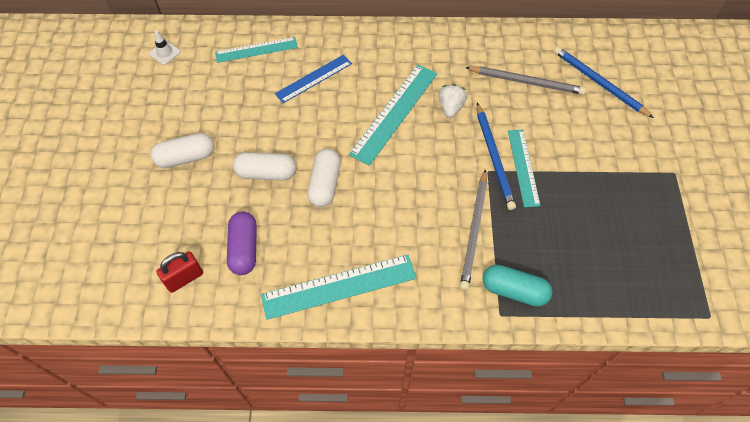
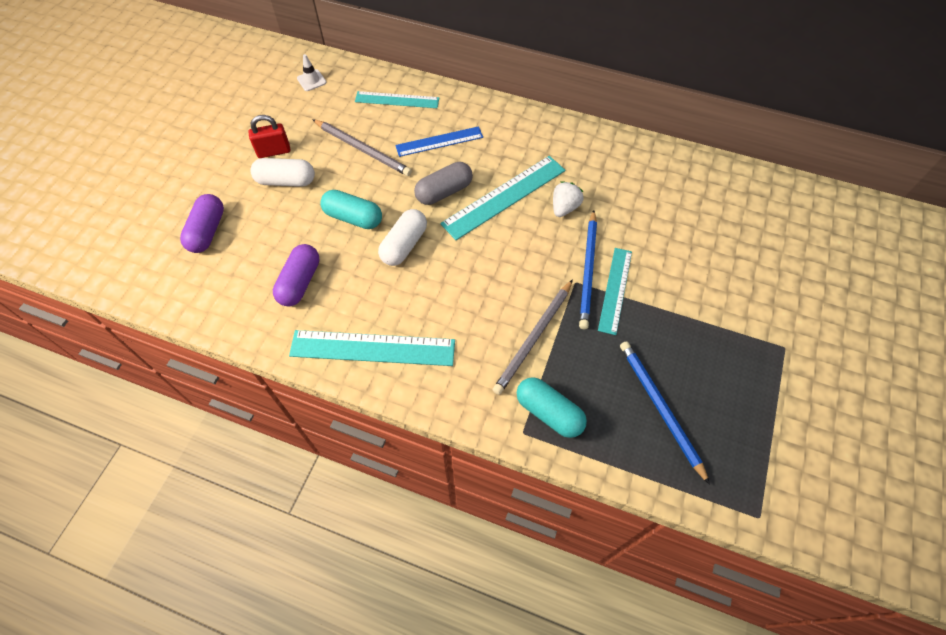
camera: 20 degrees right, 0 degrees up
(131, 229) = (207, 231): none -> purple capsule
(184, 278) = (233, 292): red padlock -> red padlock (274, 151)
(266, 173) = (353, 217): white capsule -> turquoise capsule
(339, 124) = (444, 192): none -> grey capsule
(526, 82) = (657, 205): grey pencil -> grey pencil (363, 149)
(599, 83) = (738, 228): blue pencil -> blue pencil (660, 408)

